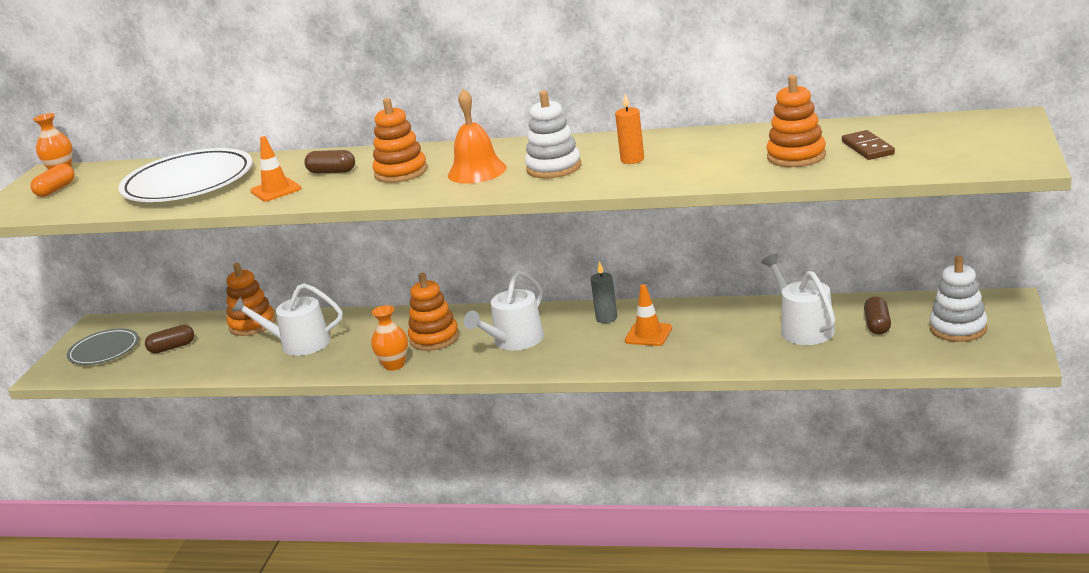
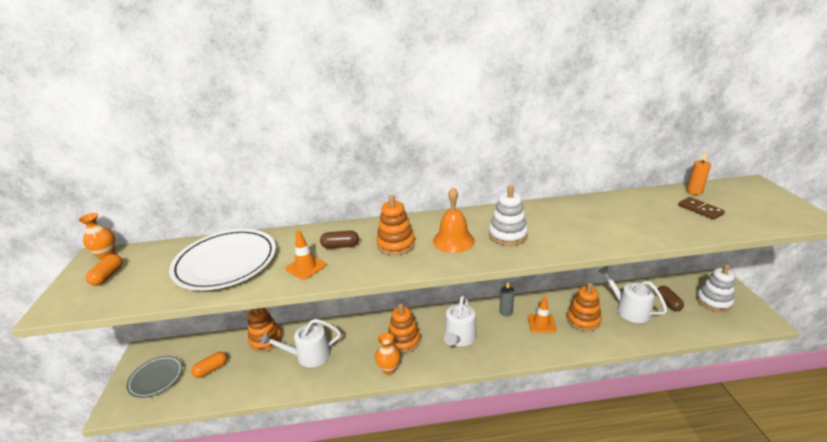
camera: 20 degrees left, 5 degrees up
(172, 347) = (211, 369): brown capsule -> orange capsule
(632, 160) = (556, 225): orange candle -> orange candle (694, 191)
(796, 156) = (663, 218): orange stacking toy -> orange stacking toy (583, 320)

